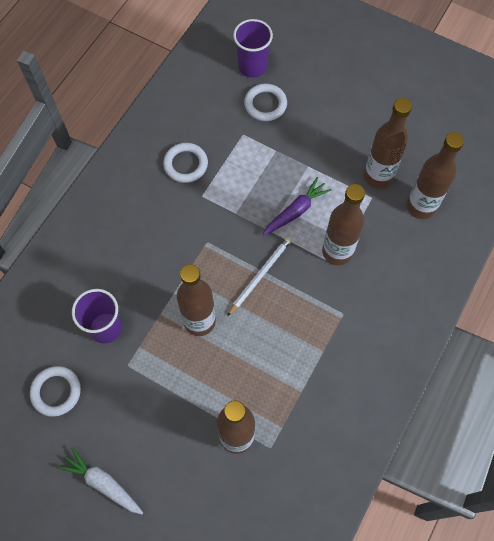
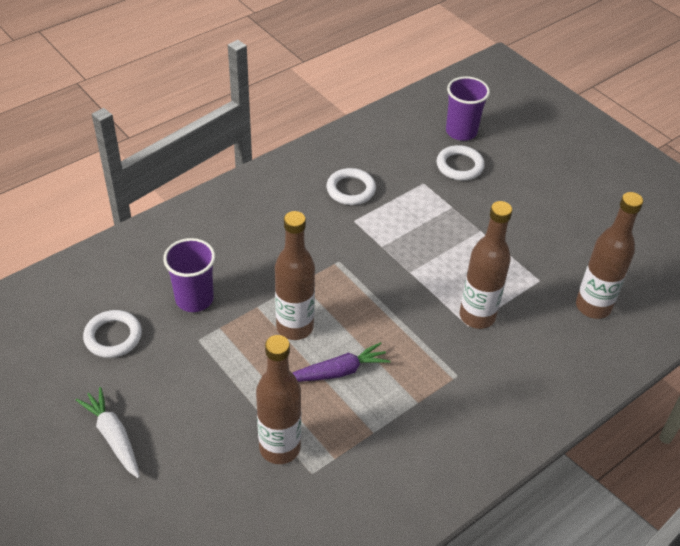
camera: 20 degrees right, 20 degrees down
(260, 275) = (380, 309): white pencil -> none
(295, 211) = (448, 265): purple carrot -> purple carrot (338, 371)
(378, 176) = (555, 264): brown bottle -> none

